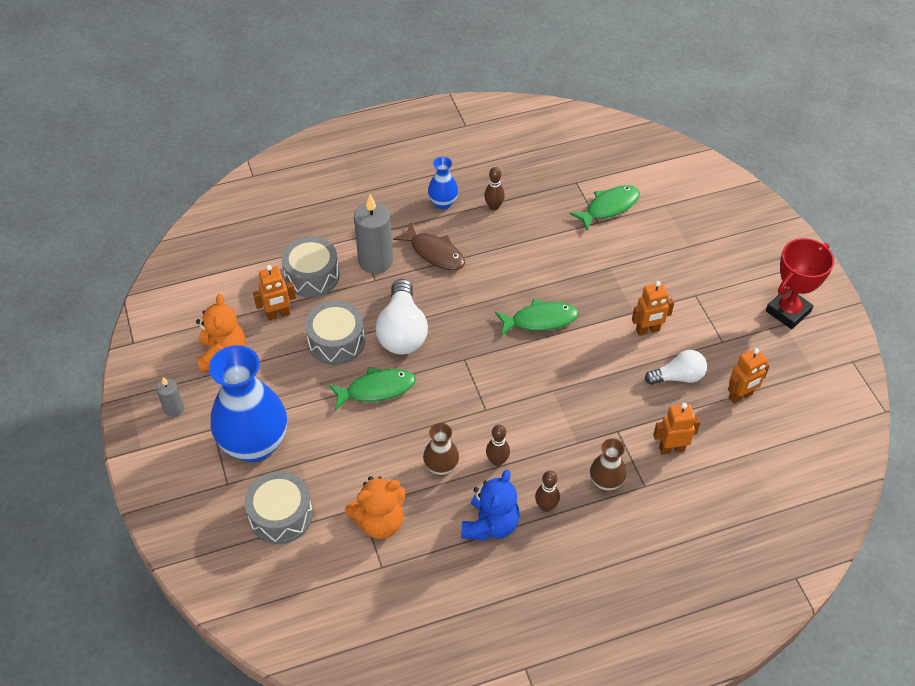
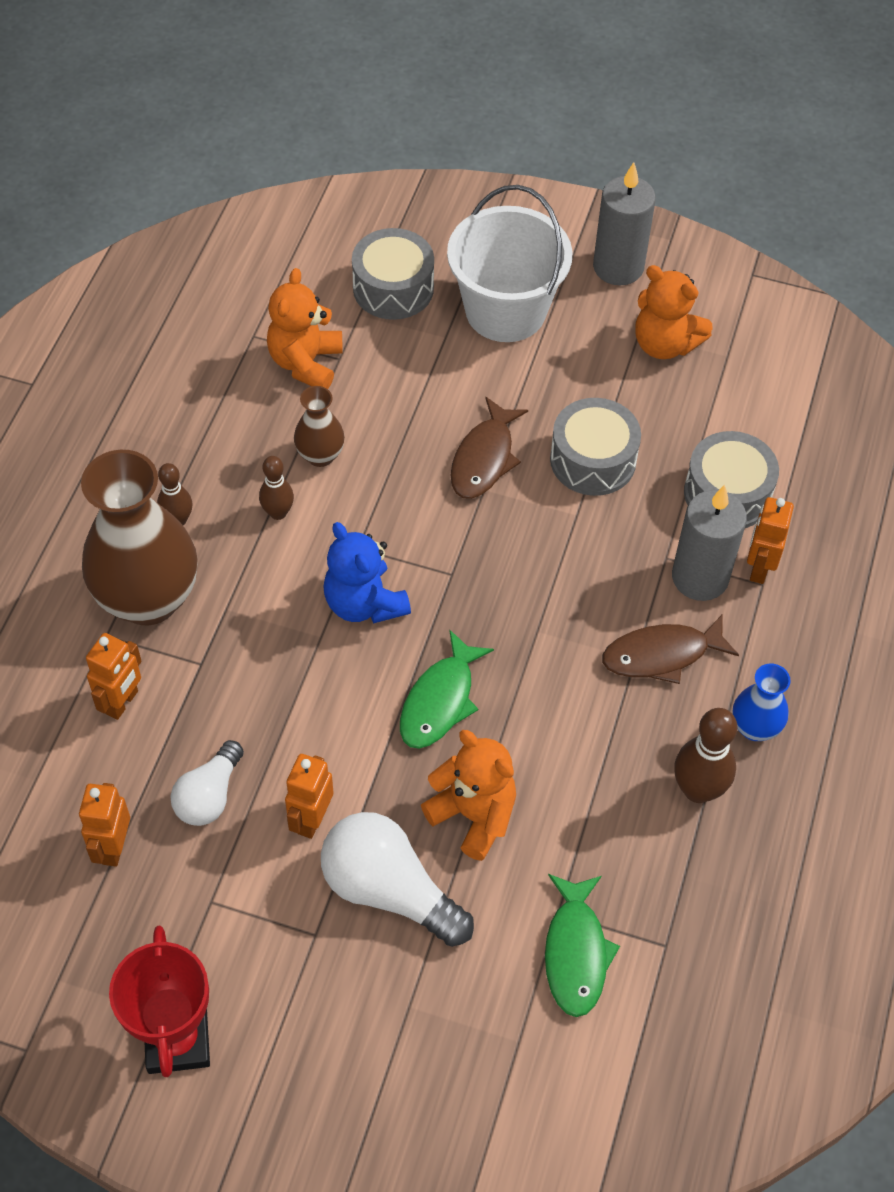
camera: 125 degrees right, 5 degrees up
(174, 409) = (618, 267): grey candle -> grey candle, size x1.89
(255, 444) = (505, 311): blue vase -> white bucket
(278, 315) = (686, 426): orange robot -> orange robot (759, 568)
(376, 389) = (484, 458): green fish -> brown fish
(402, 331) = (552, 536): white light bulb -> white light bulb (389, 890)
(490, 525) = (207, 455): blue teddy bear -> blue teddy bear (364, 603)
(494, 206) = (698, 790): brown bowling pin -> brown bowling pin, size x1.59
(584, 274) = (473, 815): none -> orange teddy bear
(606, 483) = (148, 599): brown vase -> brown vase, size x2.11

